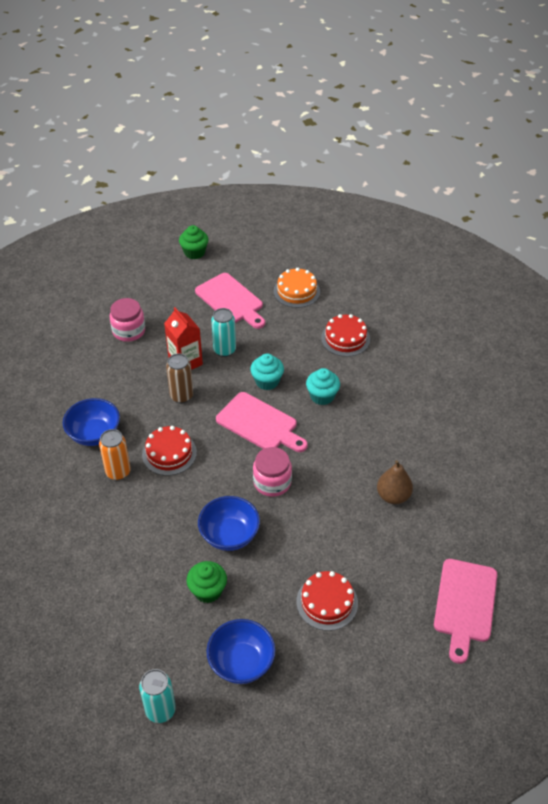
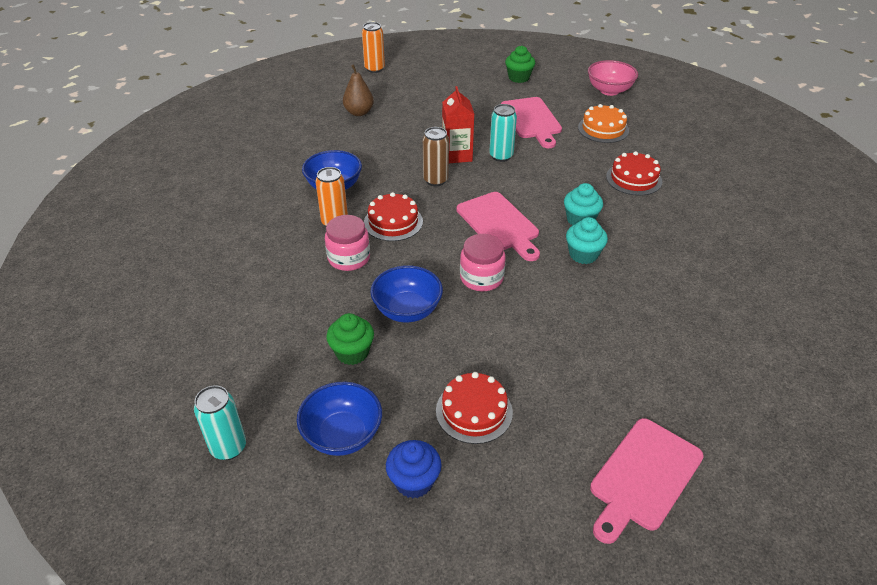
camera: 25 degrees right, 5 degrees down
(50, 282) = (374, 69): none -> orange can
(129, 331) = (419, 119): pink jar -> pink jar (349, 258)
(267, 381) = (529, 192): turquoise cupcake -> turquoise cupcake (583, 254)
(282, 244) = (609, 90): none -> pink bowl
(314, 675) = (414, 481): none -> blue cupcake
(393, 496) = (611, 333): brown pear -> brown pear (359, 112)

